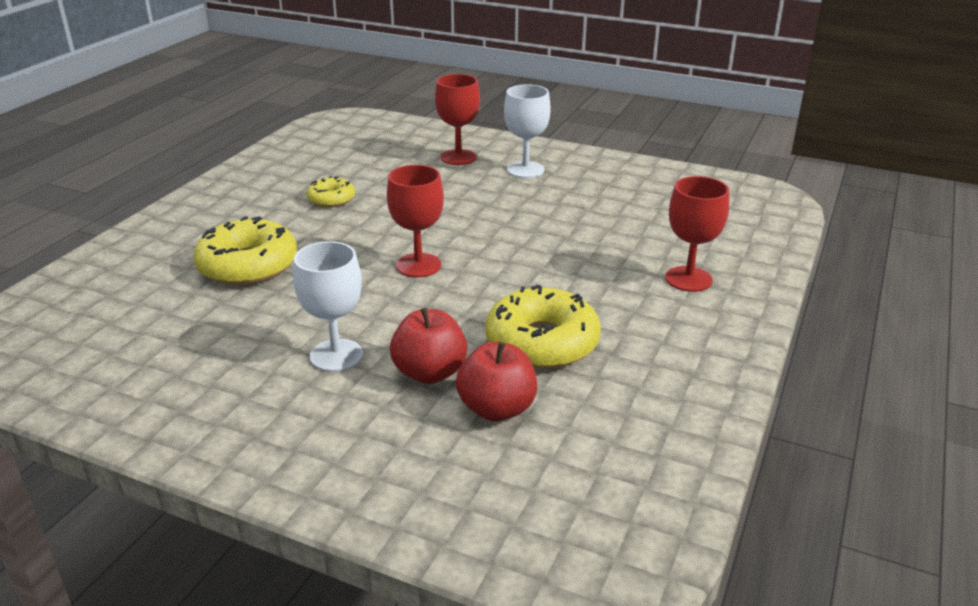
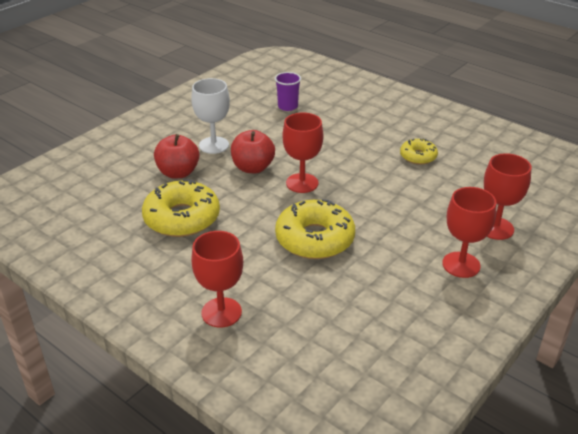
camera: 105 degrees right, 5 degrees up
(196, 306) = (287, 106): none -> purple cup
(248, 265) = (328, 122): yellow donut -> yellow donut (315, 239)
(497, 409) = (131, 190): red apple -> red apple (253, 168)
(525, 170) = (461, 265): white goblet -> red goblet

